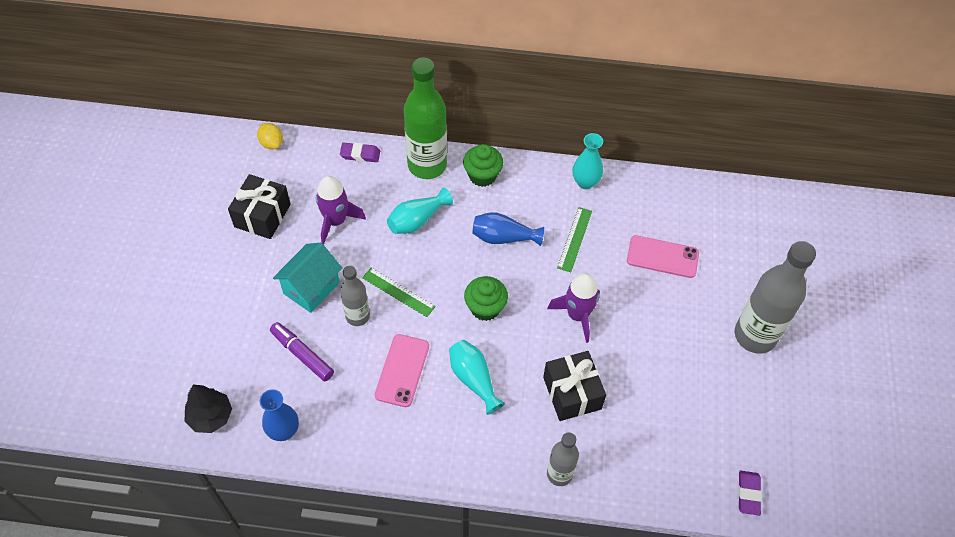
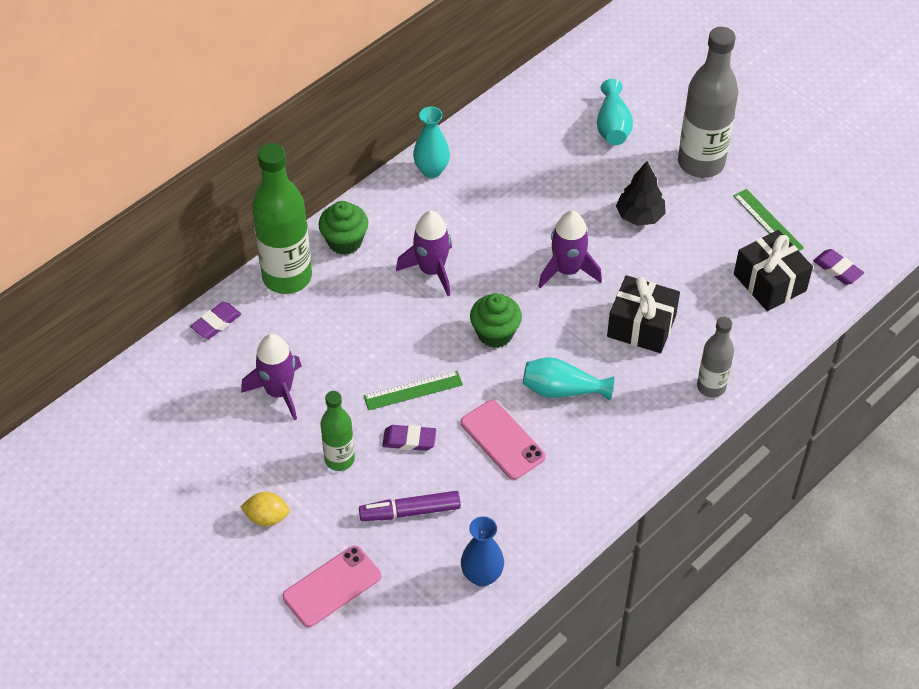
camera: 50 degrees left, 5 degrees down
(211, 416) = (410, 630): black tree -> black tree (640, 216)
(262, 215) = (208, 451): black gift -> black gift (769, 282)
(272, 143) = (121, 390): yellow lemon -> yellow lemon (267, 517)
(311, 288) = (339, 459): turquoise house -> green bottle
(357, 316) = (409, 440): grey bottle -> purple eraser
(417, 220) = (345, 325): turquoise vase -> turquoise vase (612, 126)
(503, 237) = (432, 270): blue vase -> purple rocket
(574, 239) = (485, 219): green ruler -> green ruler (768, 222)
(662, 257) = (565, 170): pink phone -> pink phone (332, 586)

